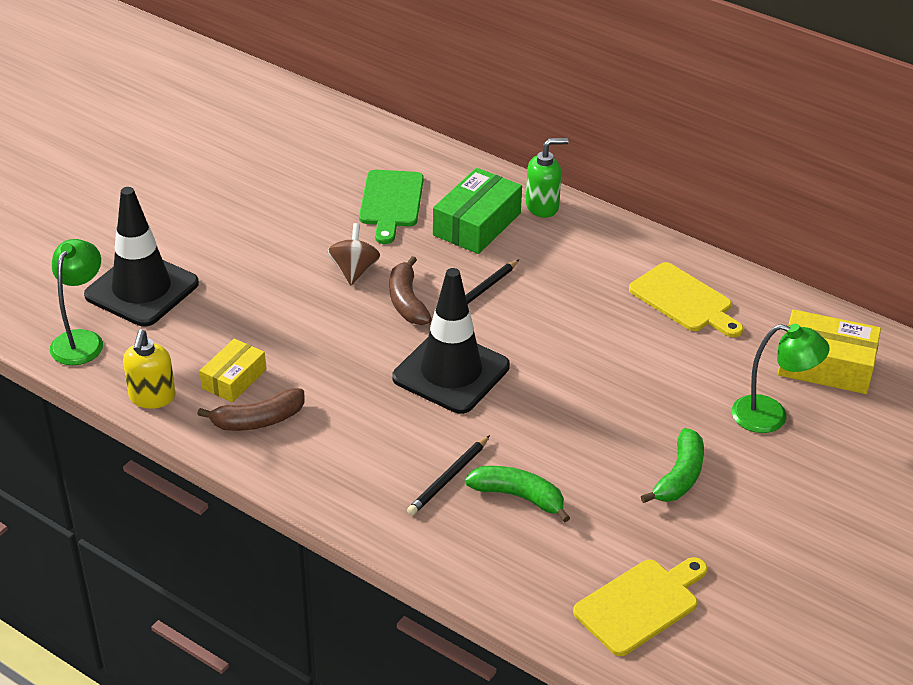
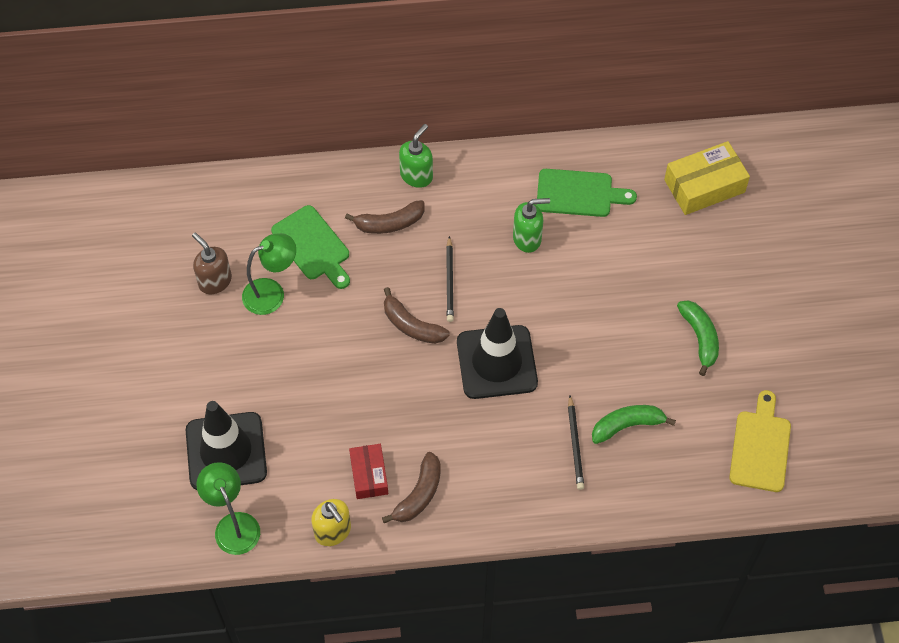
camera: 40 degrees left, 20 degrees up
(234, 379) = (369, 475): yellow box -> red box
(281, 179) = (215, 281): none -> brown soap dispenser
(354, 271) = (351, 325): brown spinning top -> none
(477, 224) = (389, 223): green box -> brown banana
(592, 304) = (527, 238): none -> green soap dispenser
(684, 300) = (579, 194): yellow cutting board -> green cutting board
(771, 417) = (709, 251): green lamp -> green lamp (272, 293)

